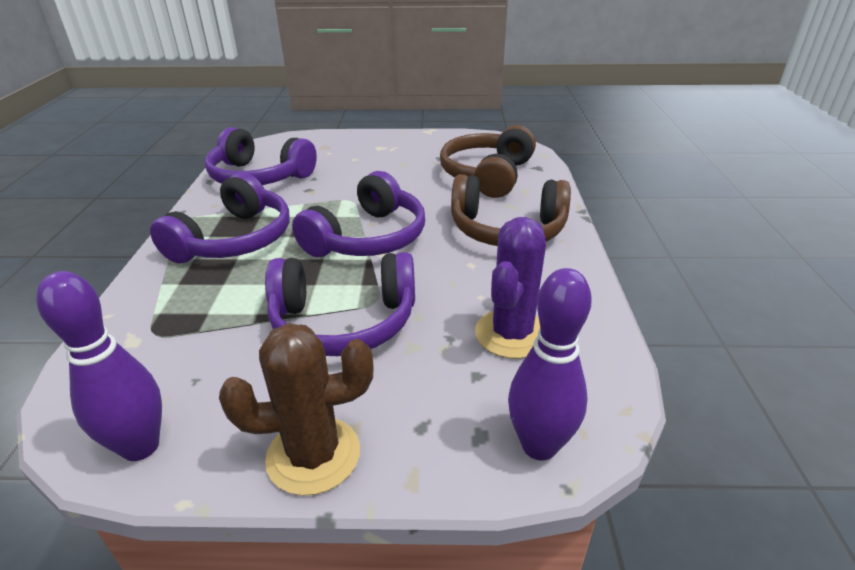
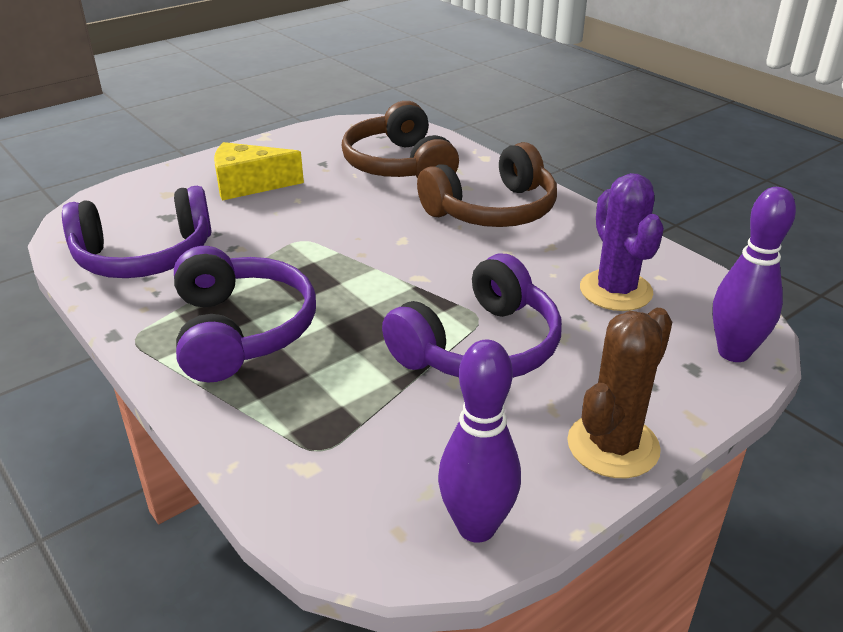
camera: 40 degrees left, 0 degrees up
(368, 238) = (381, 268): purple headphones -> none
(374, 156) = (249, 185): none -> yellow cheese

